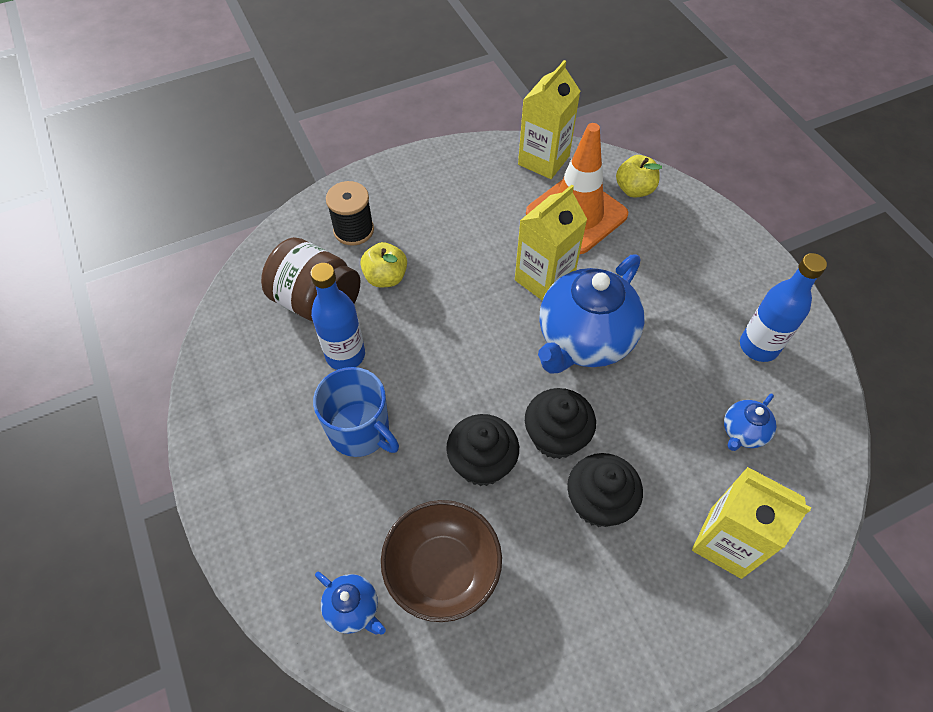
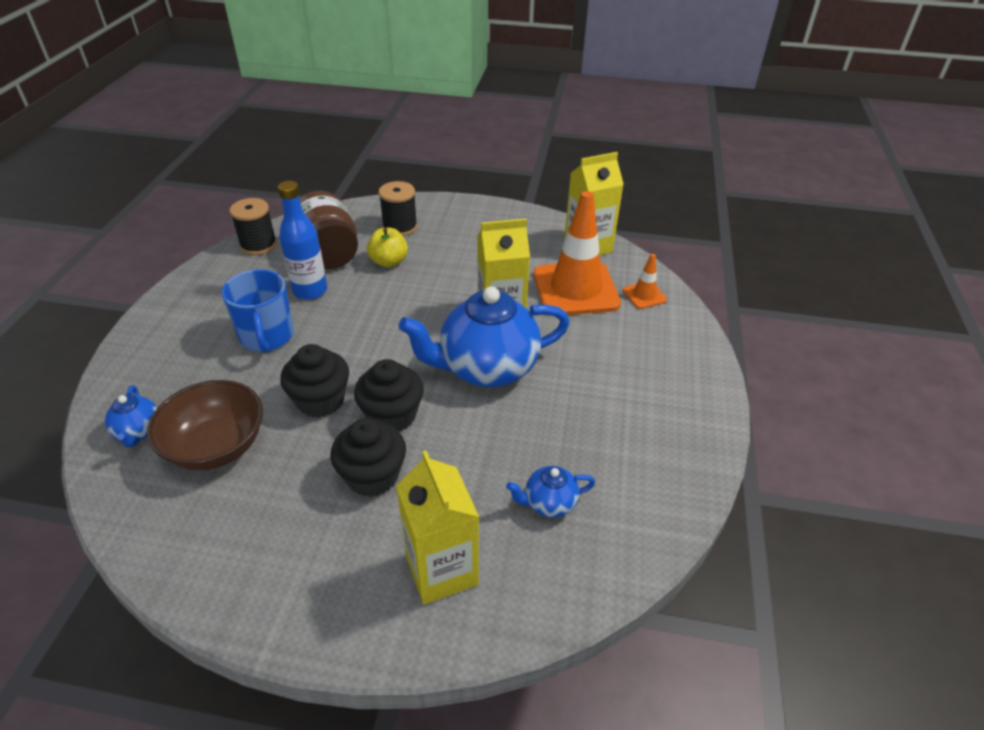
camera: 35 degrees right, 15 degrees down
(230, 333) = (258, 245): none -> black spool
(634, 189) = (644, 295): yellow apple -> orange traffic cone
(758, 346) = (636, 452): blue bottle -> none

